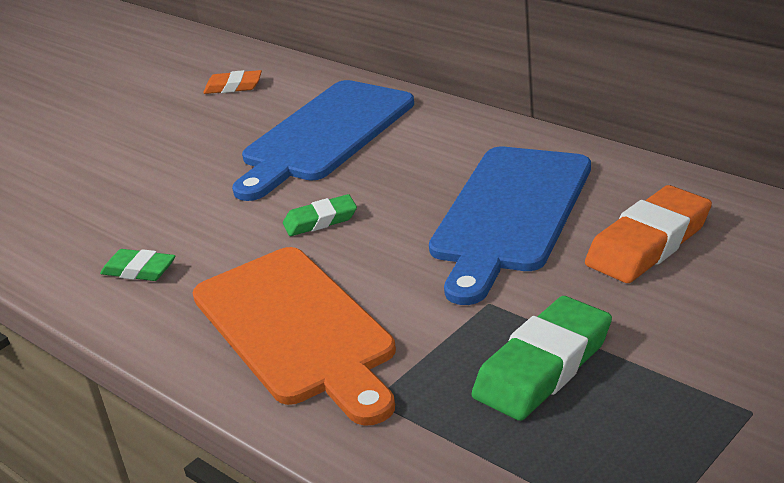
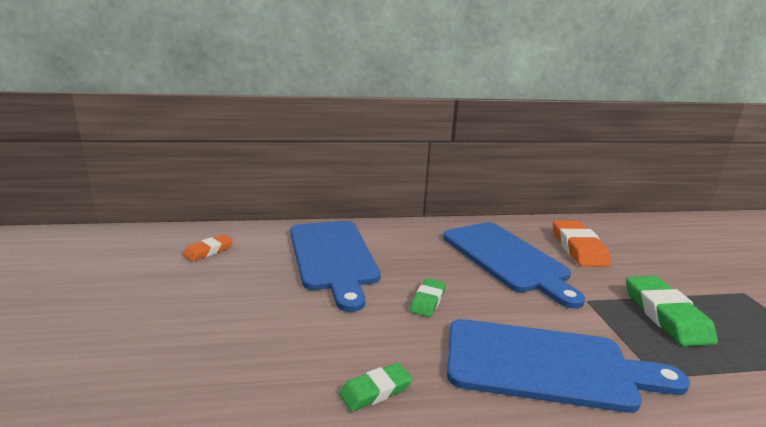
camera: 55 degrees left, 10 degrees down
(296, 329) = (547, 365): orange cutting board -> blue cutting board

